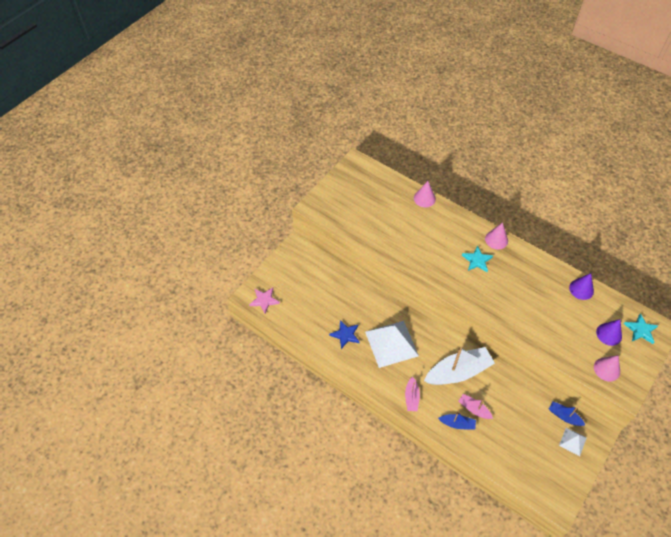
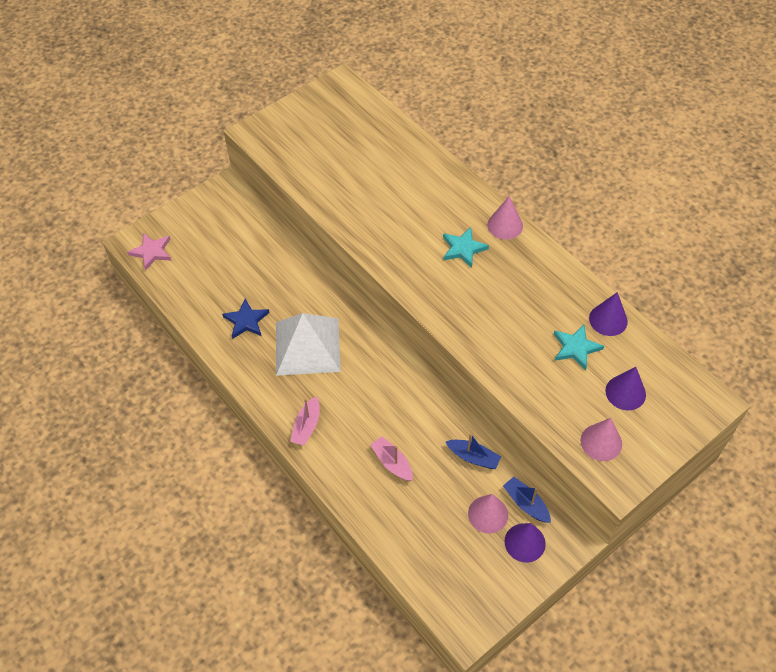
camera: 15 degrees right, 0 degrees up
(424, 198) = (420, 149): pink cone -> pink cone (488, 514)
(457, 424) = (359, 478): blue boat -> blue boat (473, 457)
(458, 372) = (390, 406): white boat -> none
(572, 441) = (525, 542): white pyramid -> purple cone
(640, 330) = (678, 397): turquoise star -> turquoise star (575, 348)

